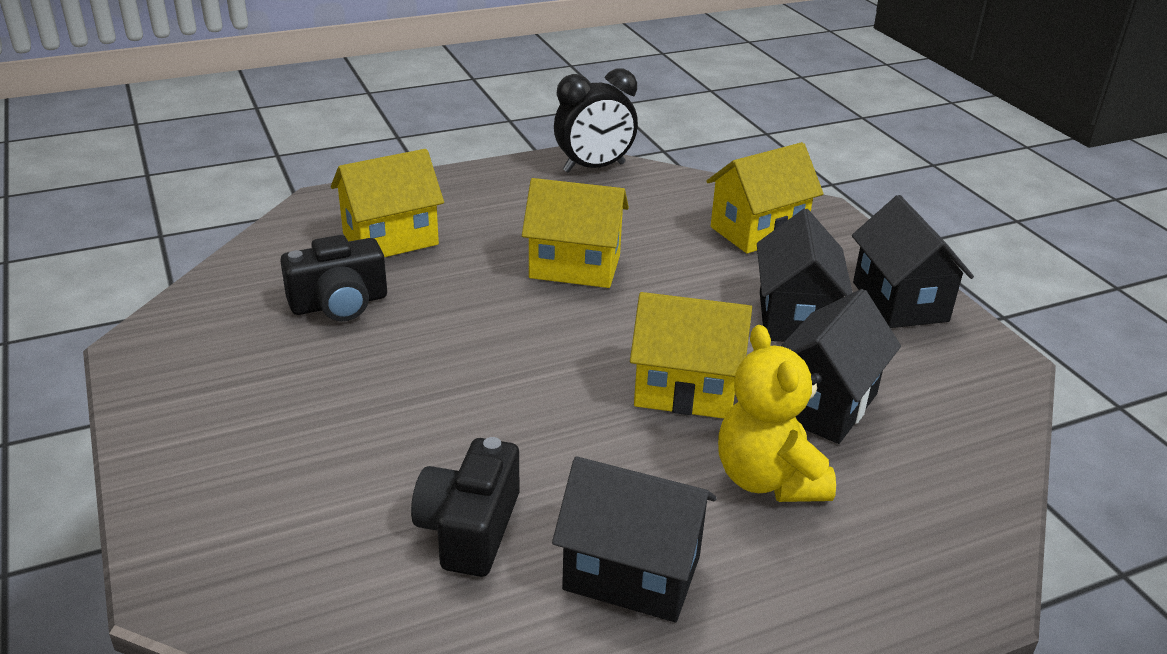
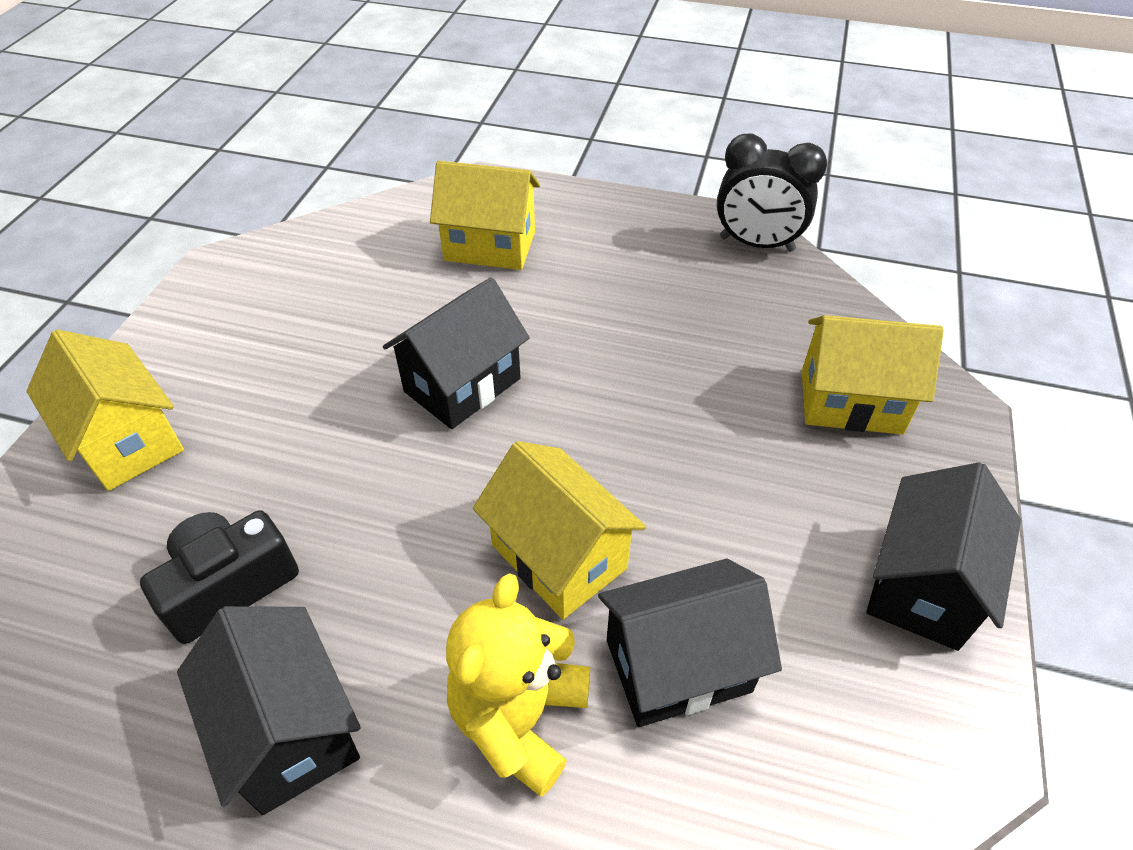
camera: 40 degrees right, 15 degrees up
(339, 303) = (382, 295): black camera -> none
(575, 267) = (612, 353): yellow house -> yellow house (127, 441)
(795, 318) = (769, 536): black house -> black house (462, 385)

